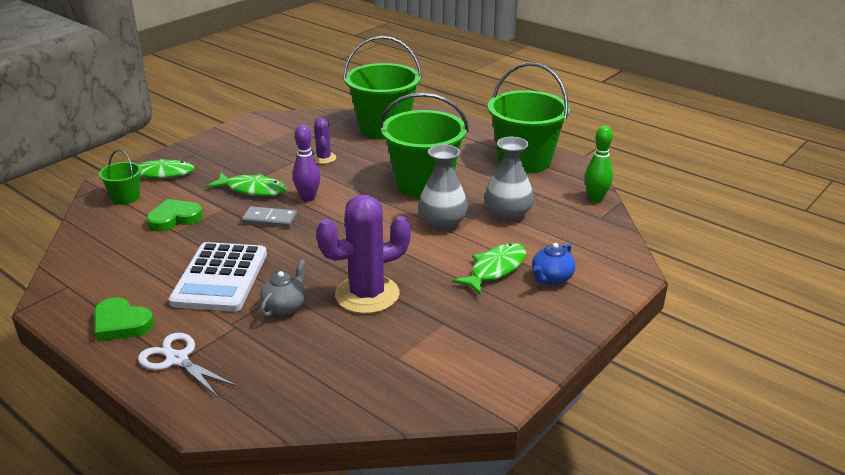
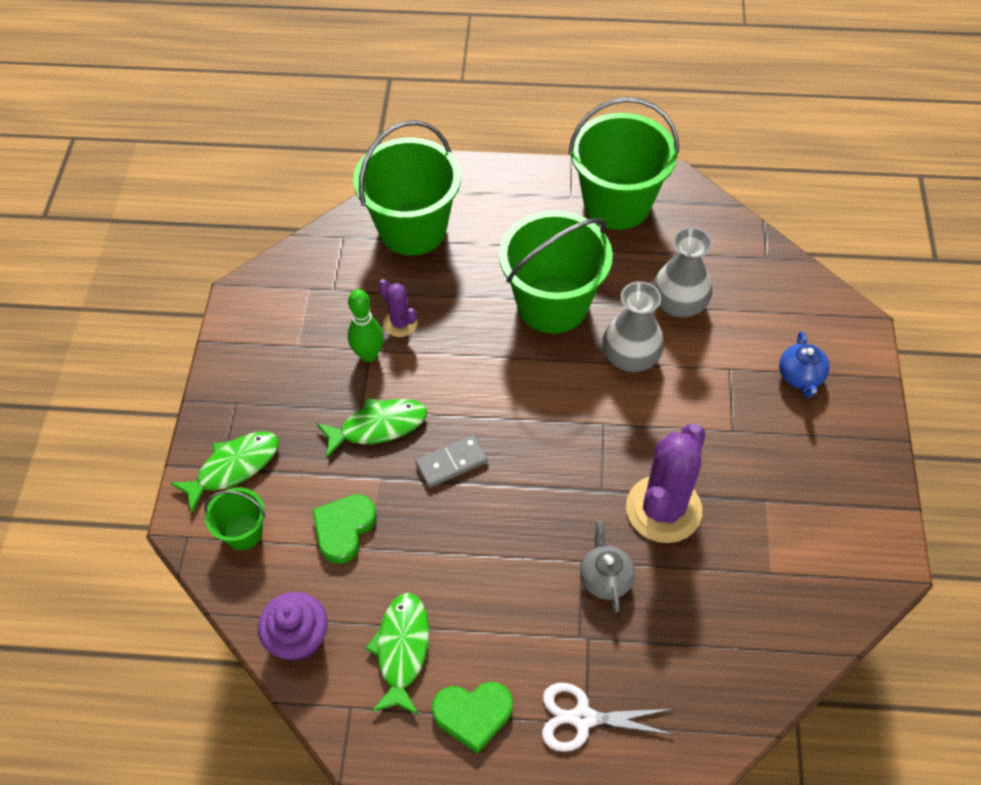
camera: 35 degrees left, 25 degrees up
(87, 247) = (298, 638): none -> purple cupcake
(220, 278) = (498, 583): white calculator -> none
(308, 198) = (455, 402): purple bowling pin -> none
(495, 269) = (742, 396): green fish -> green fish (402, 650)
(595, 199) = (738, 230): green bowling pin -> green bowling pin (369, 355)

